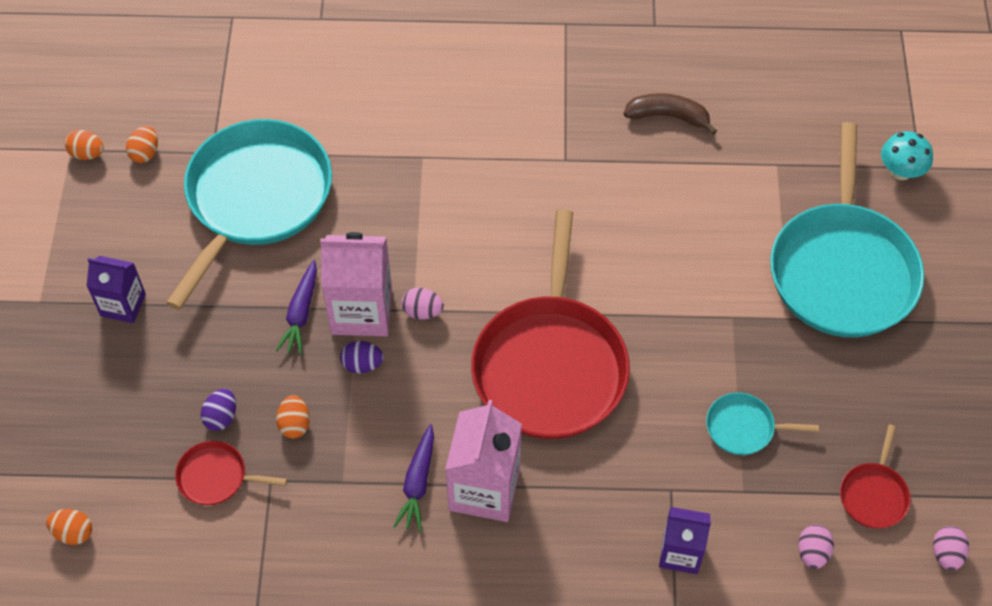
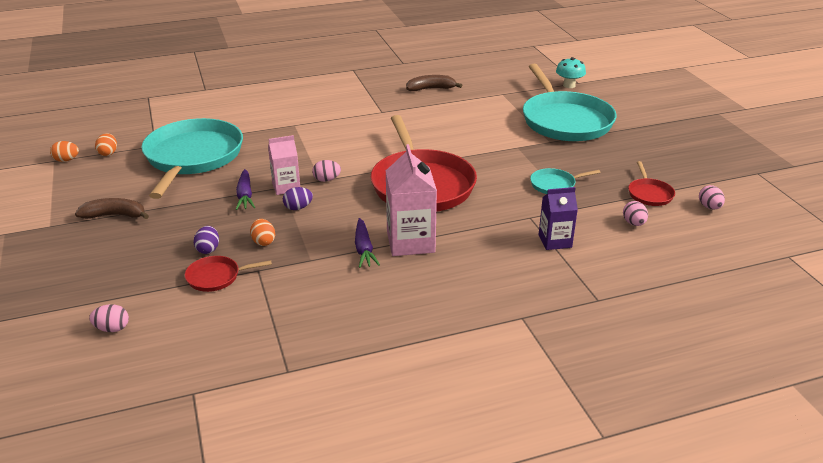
camera: 20 degrees left, 25 degrees down
(73, 532) = (112, 328): orange egg -> pink egg
(123, 305) = (115, 215): purple carton -> brown banana
(361, 311) = (286, 187): pink carton -> pink carton, size x0.63

